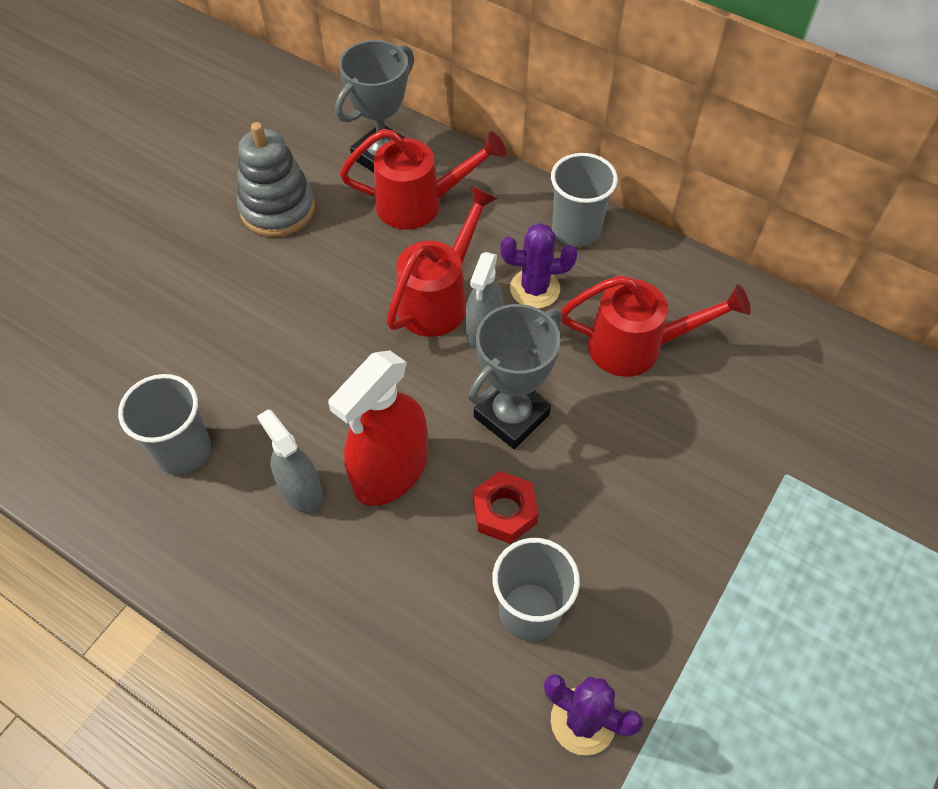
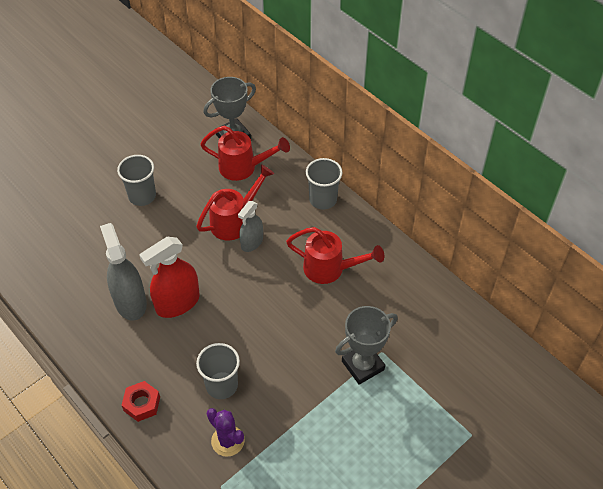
camera: 15 degrees right, 5 degrees down
(183, 450) = (79, 269): grey cup -> grey cup (142, 196)
(277, 209) = (167, 155): grey stacking toy -> none
(301, 491) = (130, 302): grey spray bottle -> grey spray bottle, size x1.61
(504, 512) = (227, 336): red nut -> red nut (142, 404)
(511, 416) = (249, 289): grey trophy -> grey trophy (363, 365)
(535, 289) = (287, 226): purple cactus -> none

